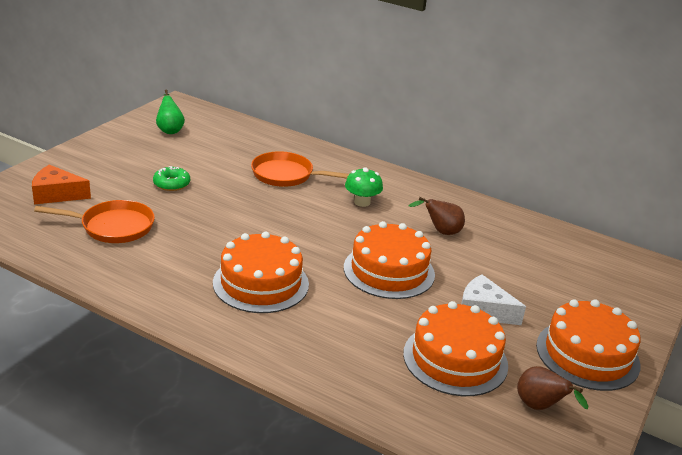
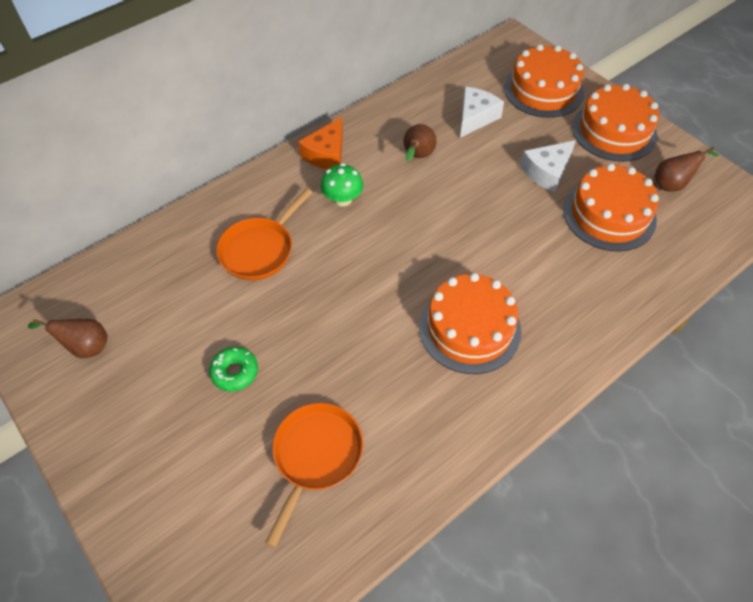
camera: 65 degrees left, 25 degrees up
(56, 194) = (210, 517): orange cheese -> orange cheese (327, 154)
(170, 130) = (86, 347): green pear -> brown pear
(389, 271) = (472, 217): orange cake -> orange cake (543, 90)
(521, 258) = (475, 117): none -> white cheese

